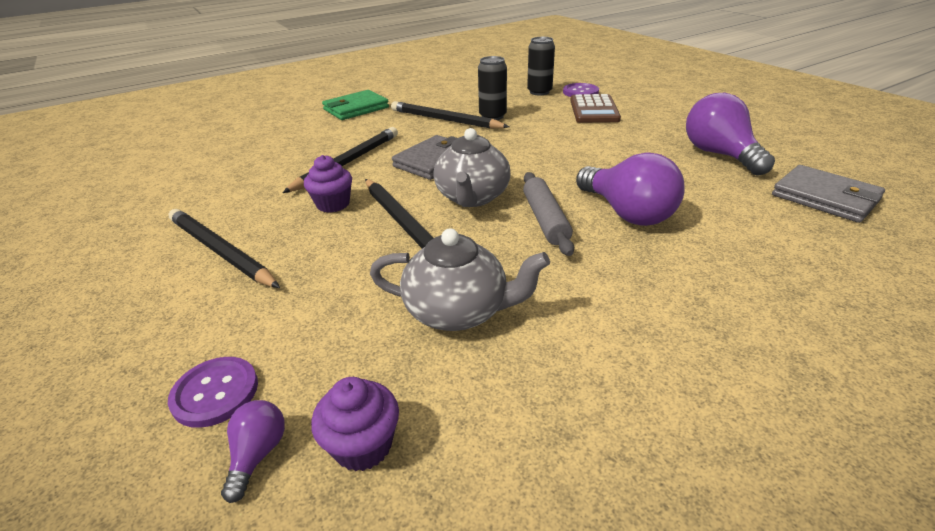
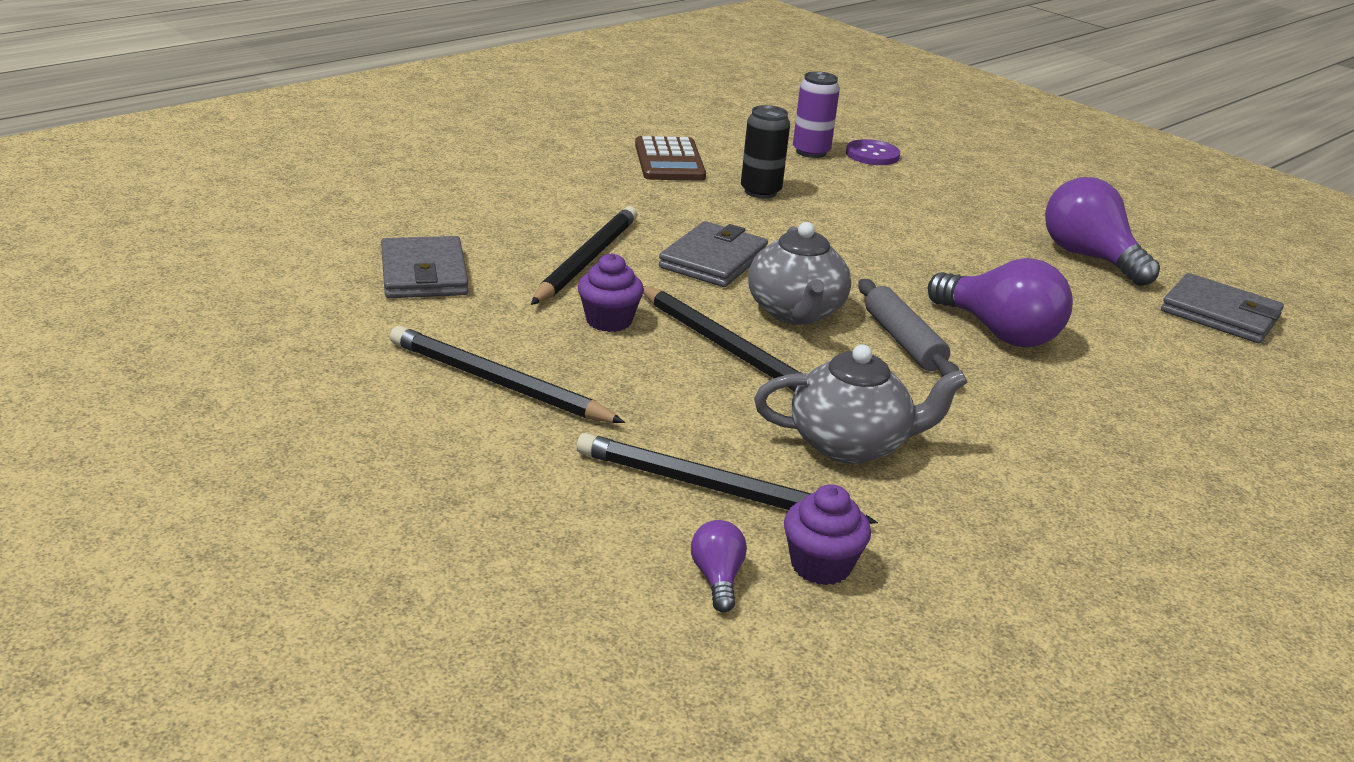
camera: 15 degrees left, 5 degrees down
(215, 393) = (626, 530): purple button -> none
(236, 173) = (424, 274): none -> grey wallet
(356, 108) = (536, 171): green wallet -> none
(445, 120) = (692, 195): black pencil -> black pencil (715, 488)
(539, 92) = (811, 152): black can -> purple can
(594, 110) = (903, 186): brown calculator -> brown calculator (669, 161)

